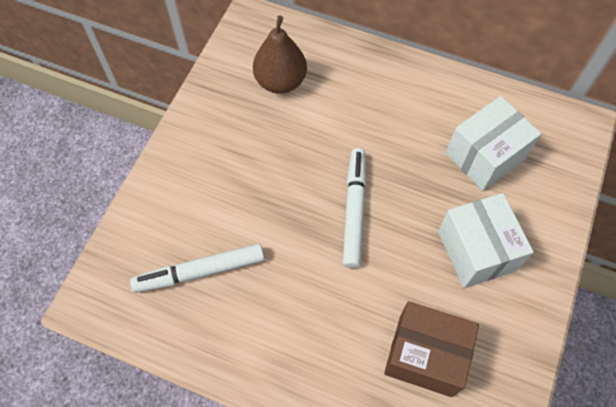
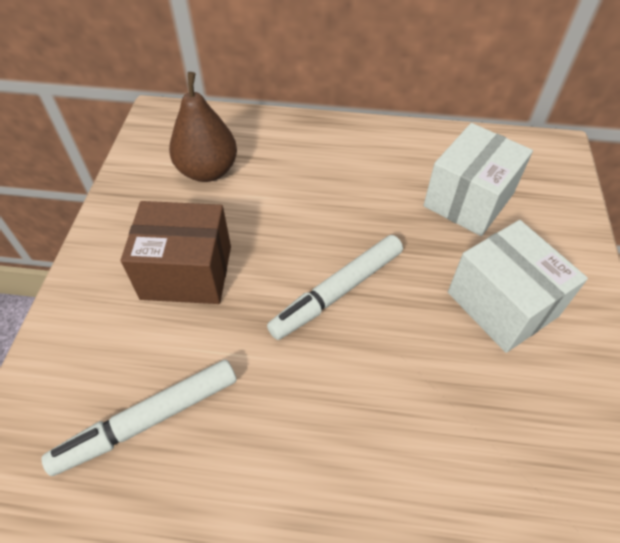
camera: 15 degrees left, 10 degrees down
(354, 210) = (337, 292): white marker -> white marker turned 120 degrees counterclockwise
(425, 356) = (492, 456): brown box -> brown box (186, 272)

